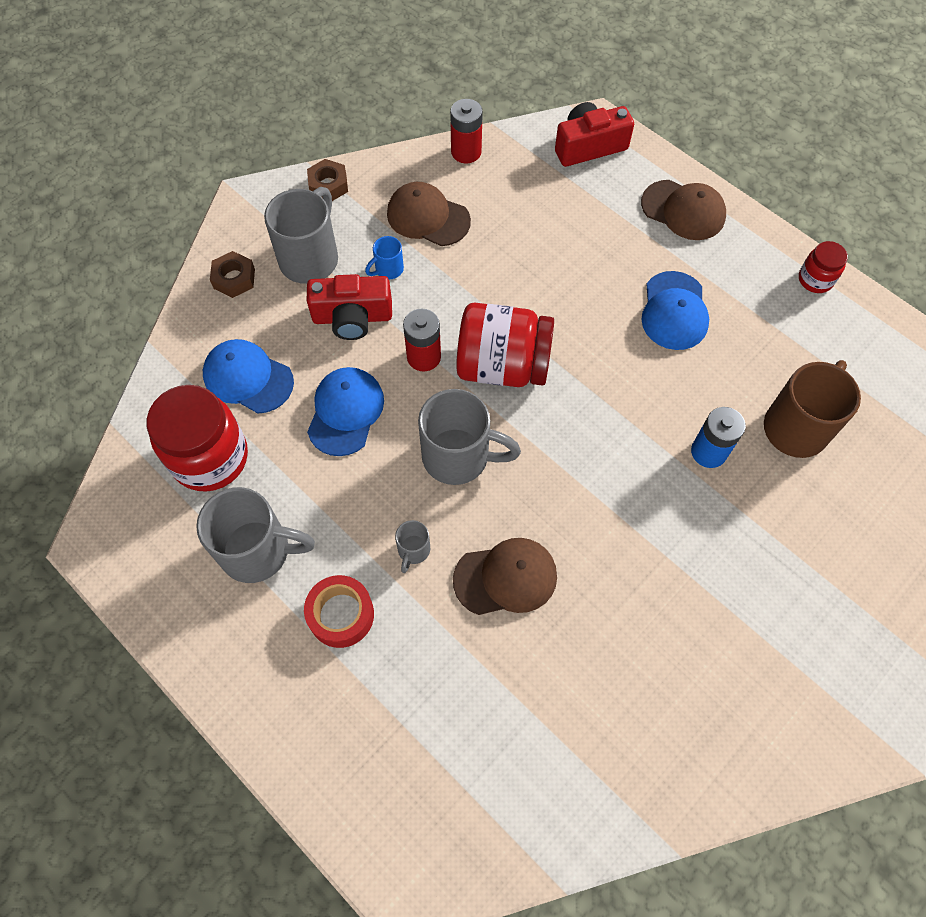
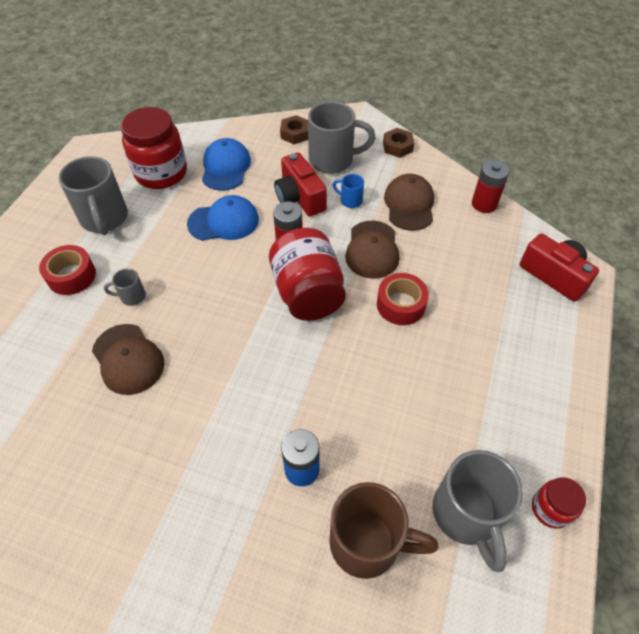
camera: 65 degrees right, 10 degrees down
(459, 457) = (217, 295): grey mug -> grey mug (466, 515)
(560, 288) = (400, 305): none -> red tape
(674, 311) = (431, 394): blue cap -> none
(683, 210) = (544, 365): brown cap -> brown cap (372, 250)

